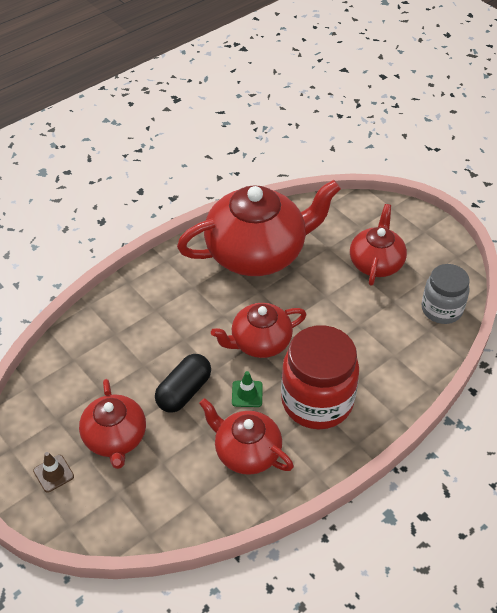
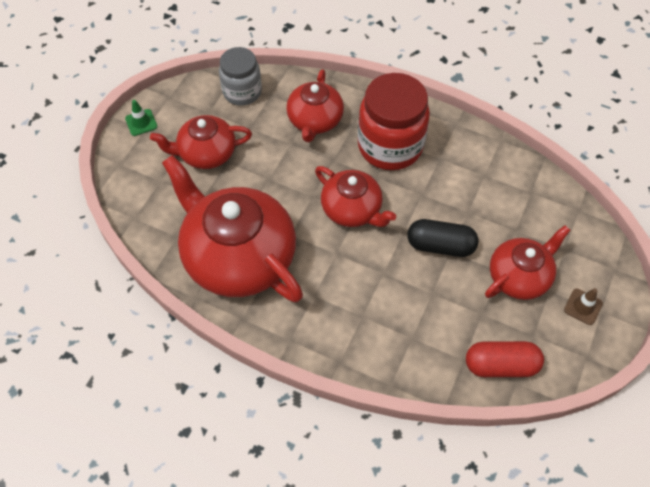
camera: 115 degrees left, 10 degrees up
(51, 382) = (500, 365): none -> red capsule
(246, 451) = (467, 176): red teapot -> red teapot (314, 121)
(247, 394) = (413, 197): green traffic cone -> green traffic cone (141, 122)

